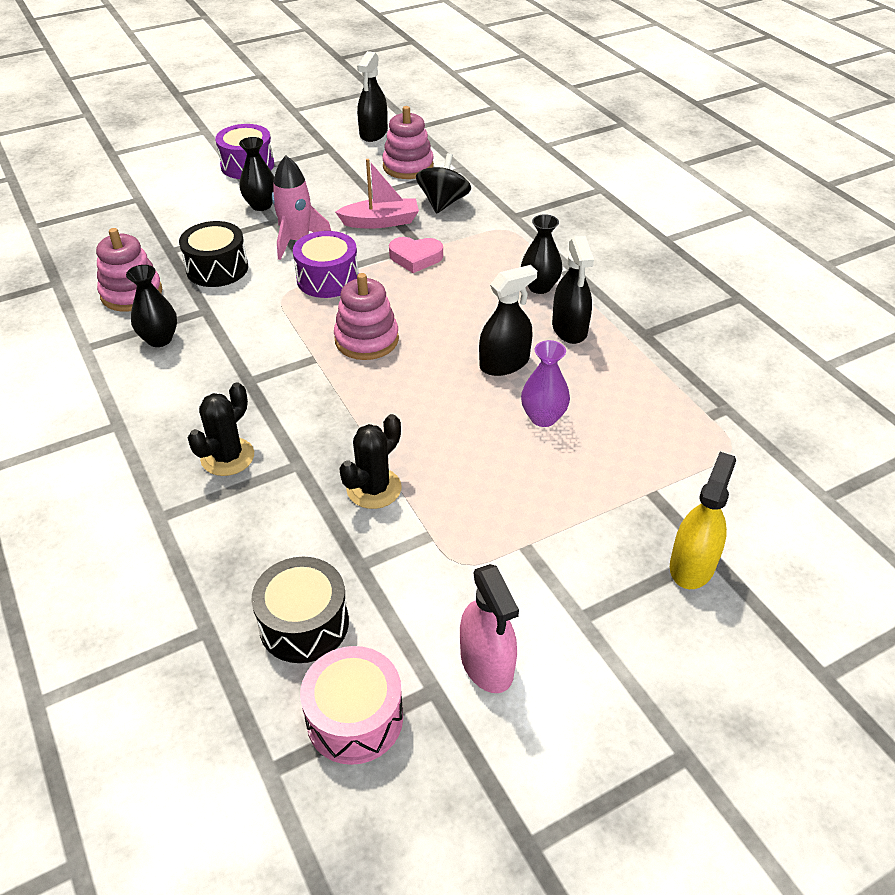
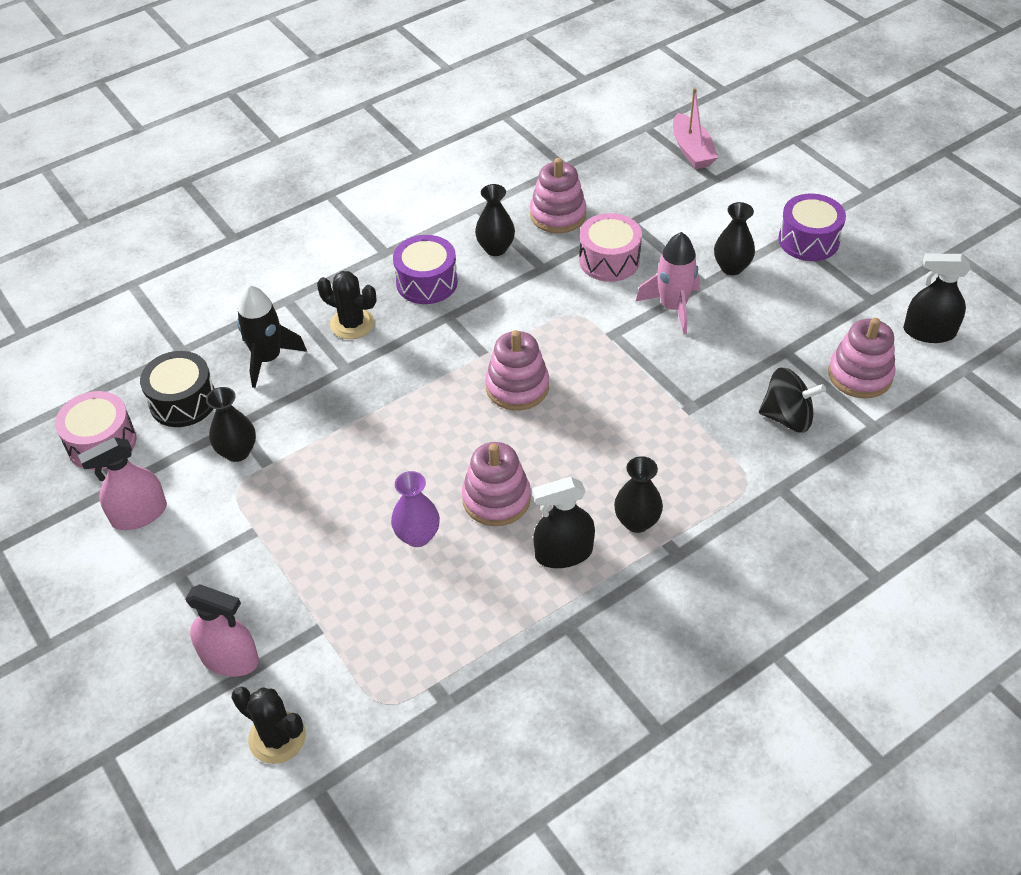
camera: 85 degrees right, 5 degrees up
(217, 268) = (609, 260): black drum -> pink drum
(257, 535) = (268, 358): none -> black rocket
(328, 279) = (610, 342): purple drum -> purple drum (427, 282)
(374, 488) = (319, 421): black cactus -> black cactus (277, 737)
(381, 222) = (729, 367): pink boat -> pink boat (692, 150)
(404, 564) = (237, 452): none -> black vase
(415, 258) = (666, 406): pink heart -> none
(504, 363) = (496, 499): black spray bottle -> pink stacking toy
(692, 565) = (230, 658): yellow spray bottle -> pink spray bottle

